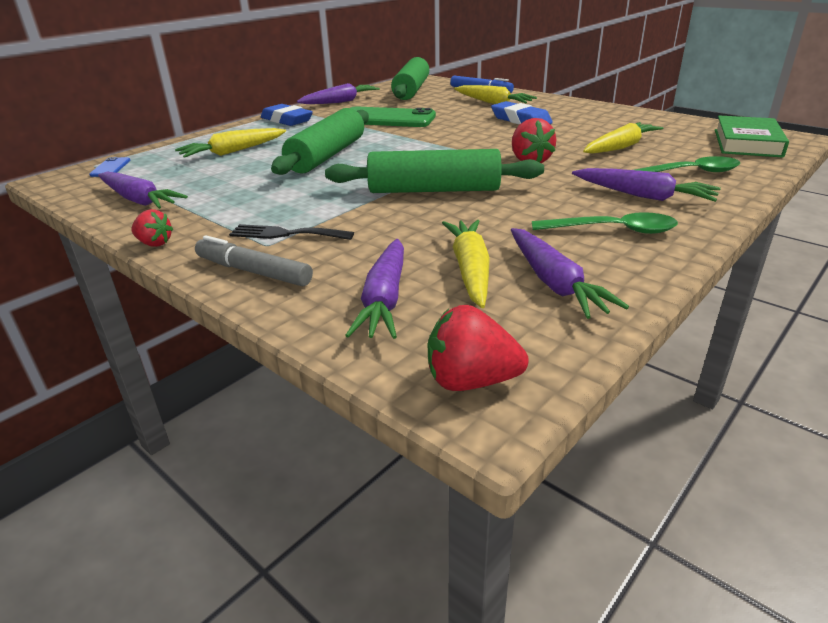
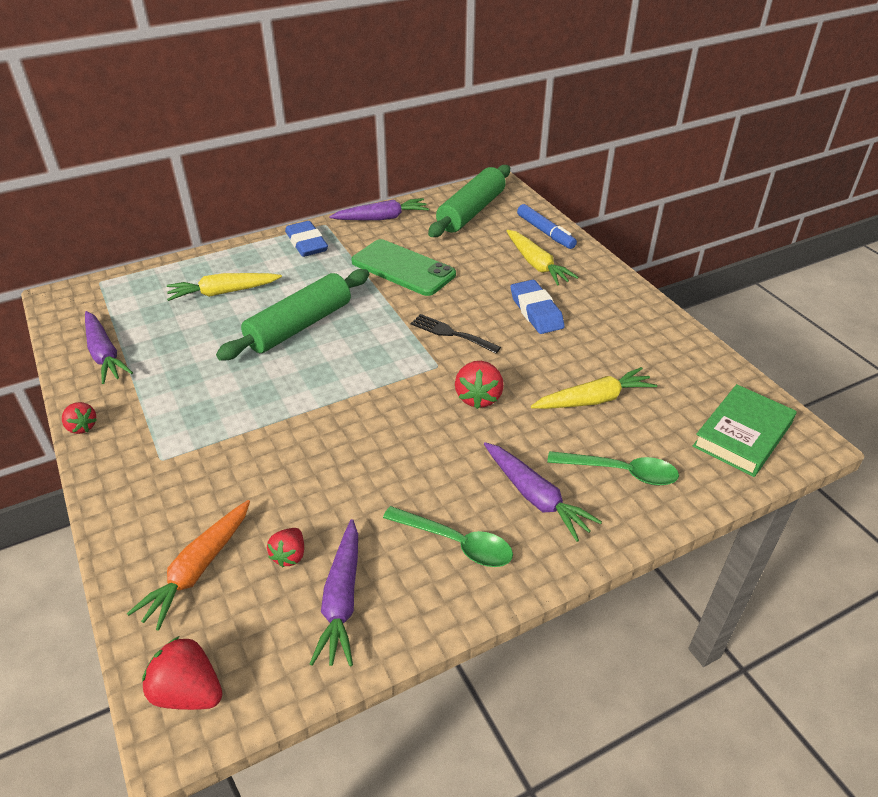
camera: 20 degrees right, 10 degrees up
(110, 167) = (110, 290): blue phone -> none
(253, 271) = (129, 494): grey marker -> none
(286, 234) = (184, 448): black fork -> black fork (451, 333)
(384, 299) = (198, 569): purple carrot -> orange carrot
(434, 190) = (350, 420): green rolling pin -> none
(470, 270) = (289, 555): yellow carrot -> red strawberry

